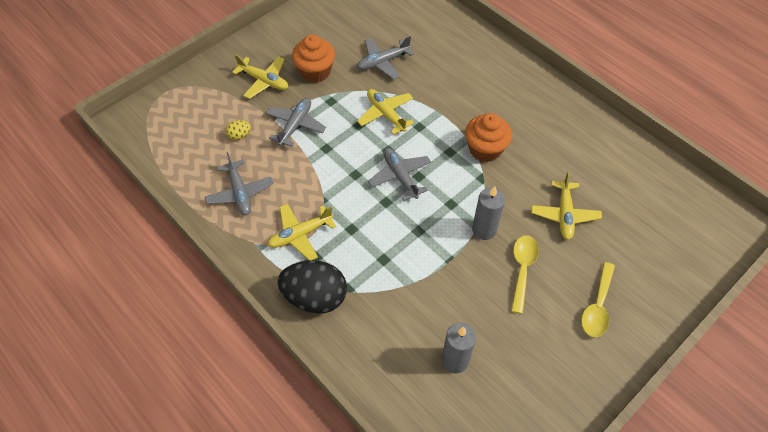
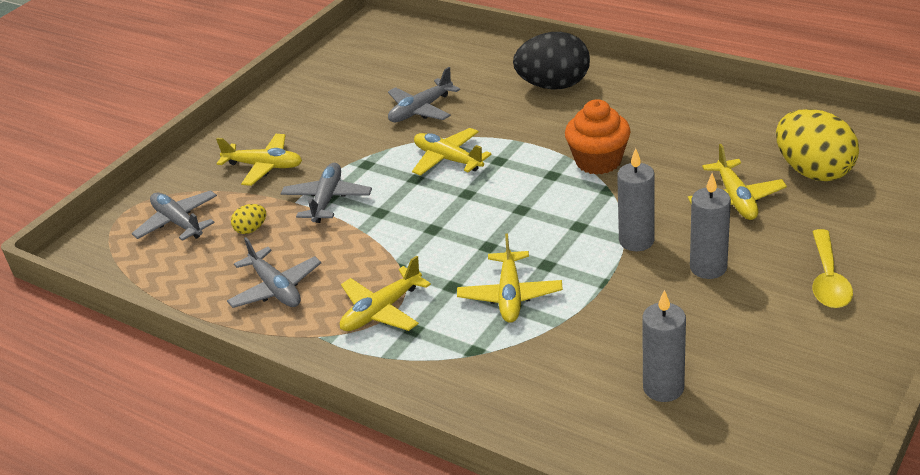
camera: 10 degrees left, 20 degrees down
(315, 72) = (332, 140): orange cupcake -> none
(315, 297) = (432, 372): black egg -> black egg (554, 85)
(385, 249) = (510, 295): none -> yellow plane
(400, 176) = (496, 216): grey plane -> grey plane (178, 222)
(522, 269) = (708, 267): yellow spoon -> grey candle
(627, 207) = (813, 171): none -> yellow egg

